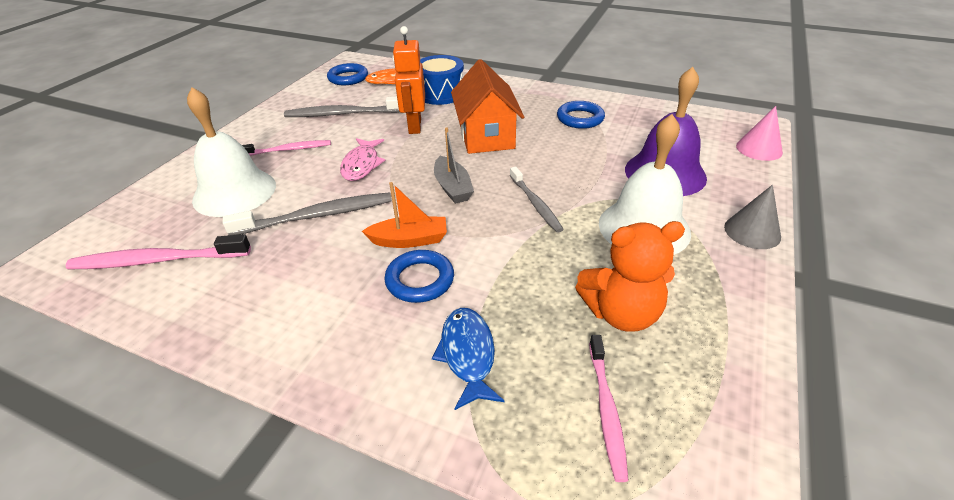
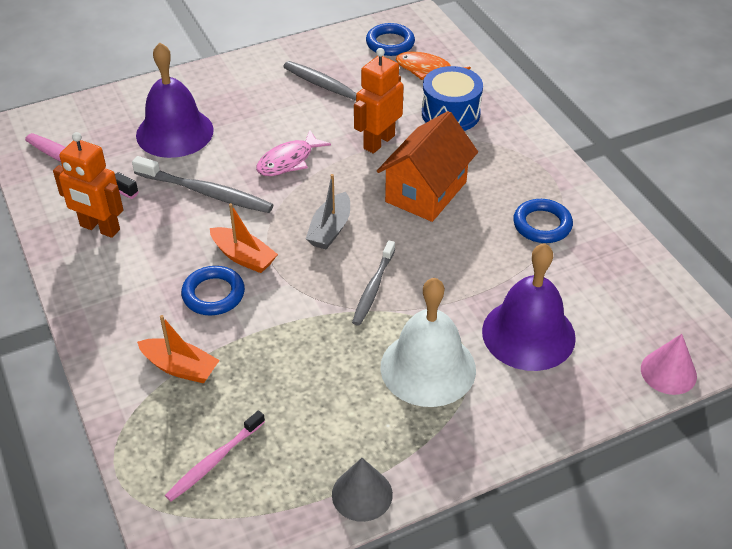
camera: 40 degrees right, 5 degrees up
(234, 192) = (174, 132): white bell -> purple bell
(240, 294) = (99, 228): none -> orange robot
(289, 150) = (252, 109): pink toothbrush -> none
(468, 354) = (180, 367): blue fish -> orange boat
(621, 313) = (309, 415): orange teddy bear -> none
(752, 231) = (512, 435): grey cone -> grey cone (362, 494)

